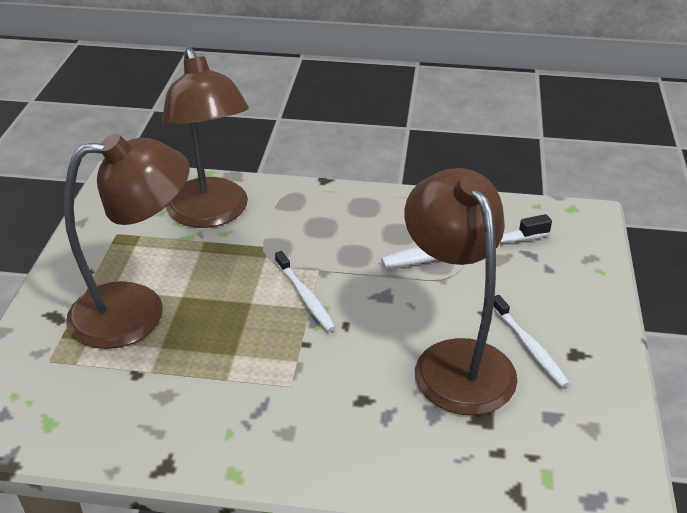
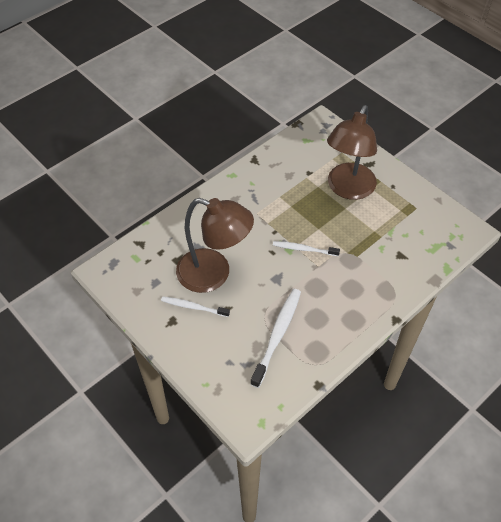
camera: 130 degrees right, 15 degrees up
(211, 214) = (402, 251): brown lamp -> none

